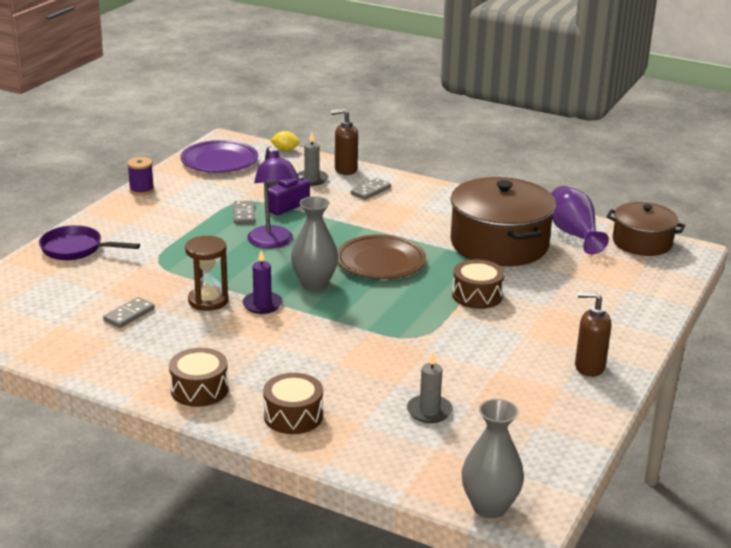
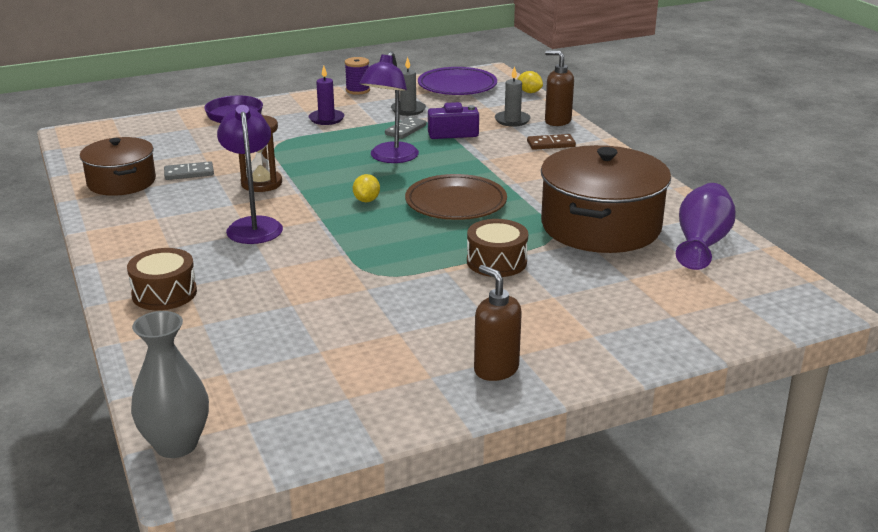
camera: 40 degrees right, 0 degrees up
(199, 389) = (137, 244): brown drum -> none
(262, 304) = (296, 201): purple candle -> purple candle (326, 119)
(264, 337) = (253, 225): none -> purple lamp
(314, 284) = (366, 200): grey vase -> yellow lemon
(370, 191) = (551, 144): grey domino -> brown domino
(429, 411) = (275, 339): grey candle -> grey candle (408, 110)
(642, 242) = (772, 278): brown pot -> brown pot (121, 182)

